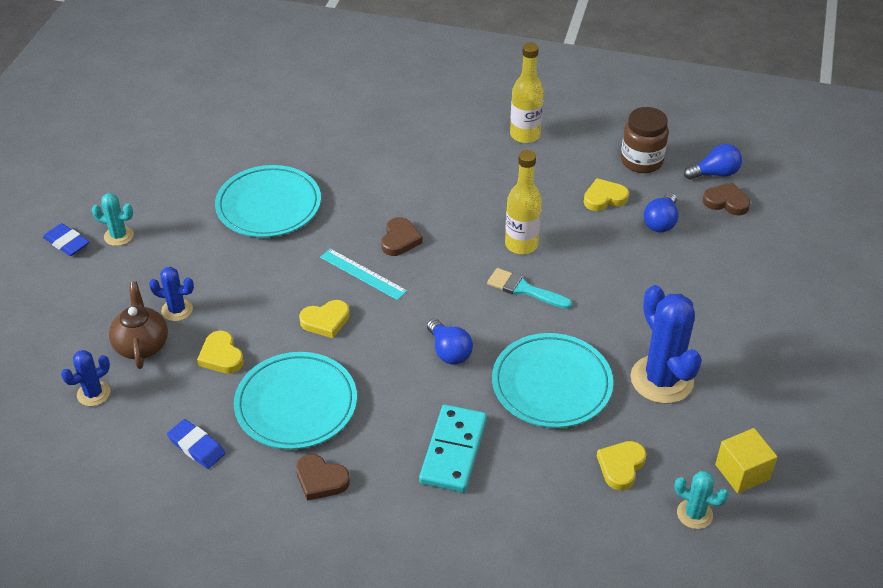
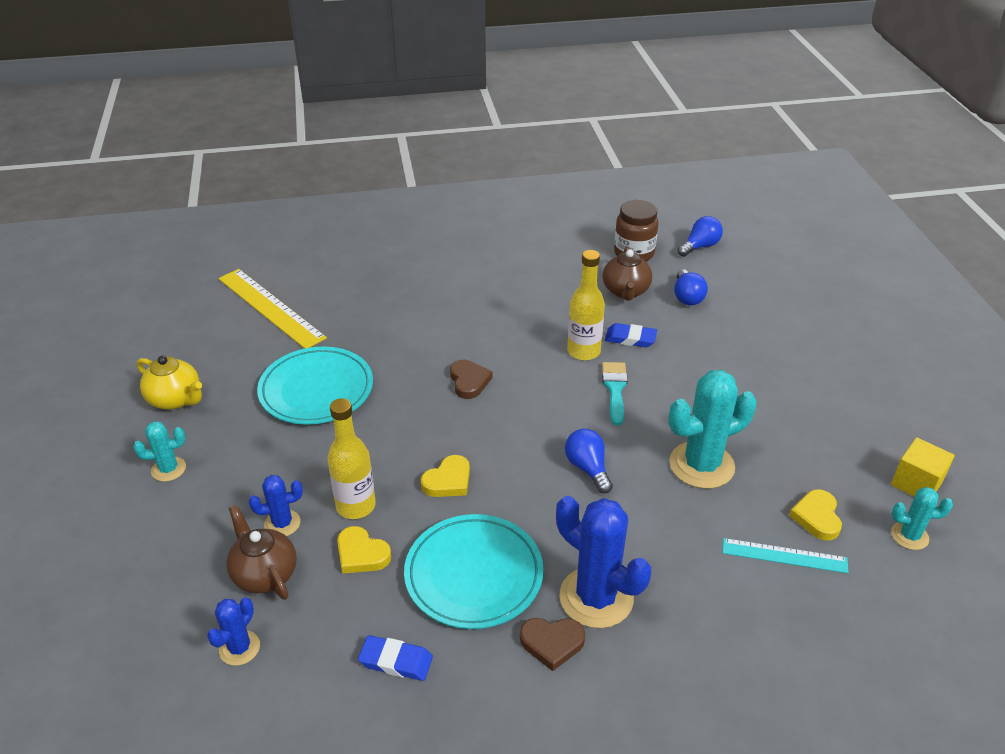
camera: 25 degrees left, 5 degrees down
(67, 243) = (110, 495): blue eraser -> blue eraser (630, 338)
(155, 178) = (175, 399): none -> yellow teapot
(275, 117) = (270, 308): none -> yellow ruler
(363, 274) = (455, 424): turquoise ruler -> turquoise ruler (784, 556)
(449, 351) = (588, 468): blue light bulb -> blue light bulb turned 150 degrees counterclockwise
(453, 451) = (660, 561): turquoise domino -> none
(524, 289) = (615, 389): turquoise brush -> turquoise brush turned 90 degrees clockwise
(525, 135) = (519, 259): yellow bottle -> yellow bottle (356, 506)
(551, 384) = (701, 465): turquoise plate -> turquoise cactus
(604, 198) = (625, 291): yellow heart -> brown teapot
(661, 379) = (790, 427): blue cactus -> blue cactus (596, 597)
(726, 202) = (726, 266): brown heart -> none

